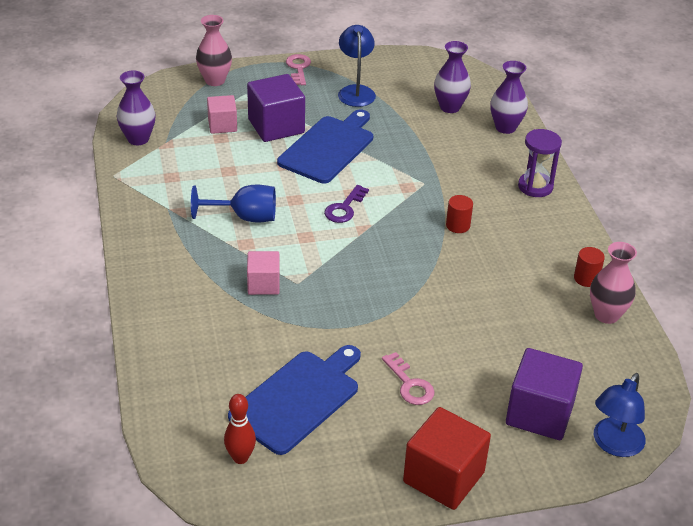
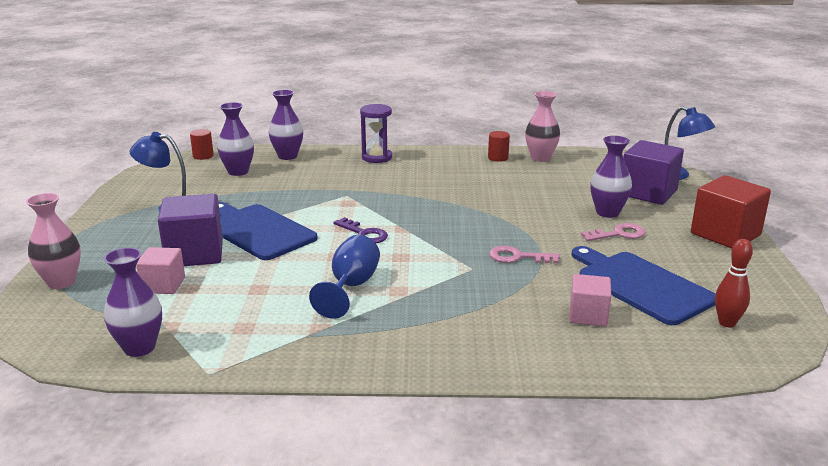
camera: 75 degrees left, 15 degrees down
(263, 284) = (469, 287): pink cube -> pink cube (588, 315)
(298, 68) = (94, 230): pink key -> pink key (518, 257)
(458, 225) = (414, 190): red cylinder -> red cylinder (203, 156)
(463, 376) = (607, 212): none -> purple vase

